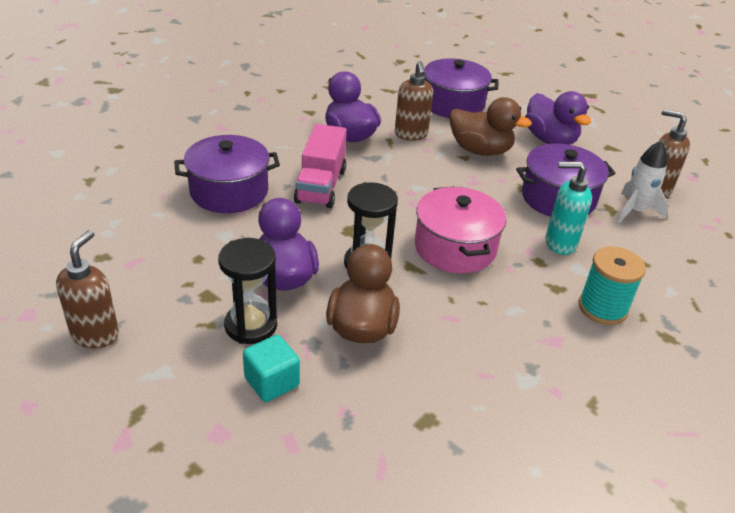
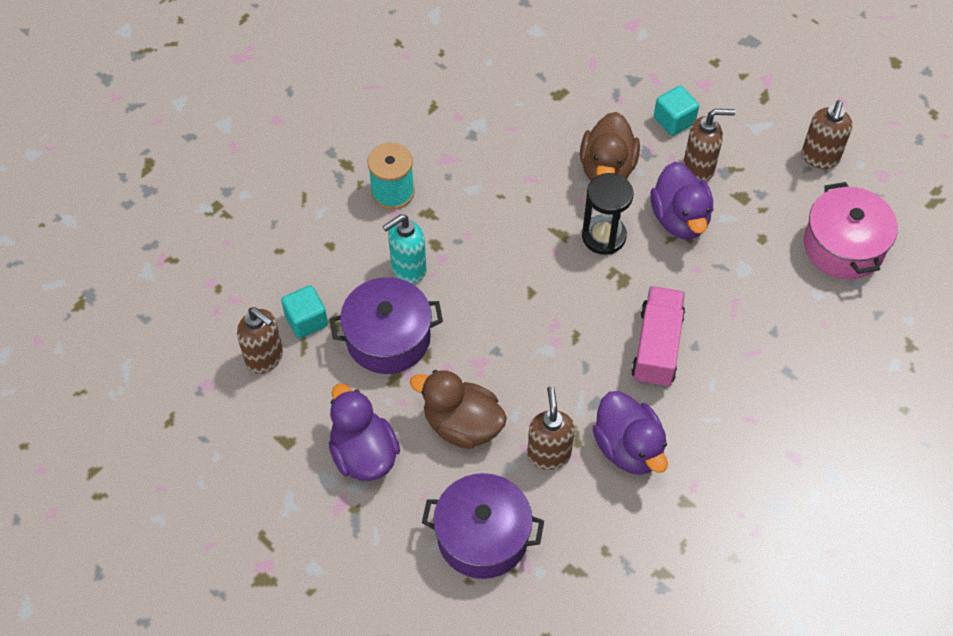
camera: 175 degrees left, 20 degrees up
(229, 191) = (755, 333): purple pot -> none
(251, 325) = (699, 168): black hourglass -> brown soap dispenser
(455, 247) = (516, 259): pink pot -> pink pot (843, 246)
(559, 243) = (408, 269): turquoise soap dispenser -> turquoise soap dispenser turned 135 degrees clockwise
(635, 211) = (306, 320): white rocket -> turquoise cube

